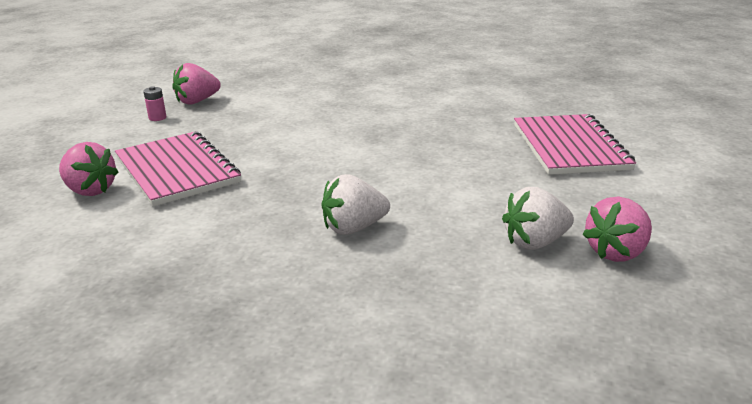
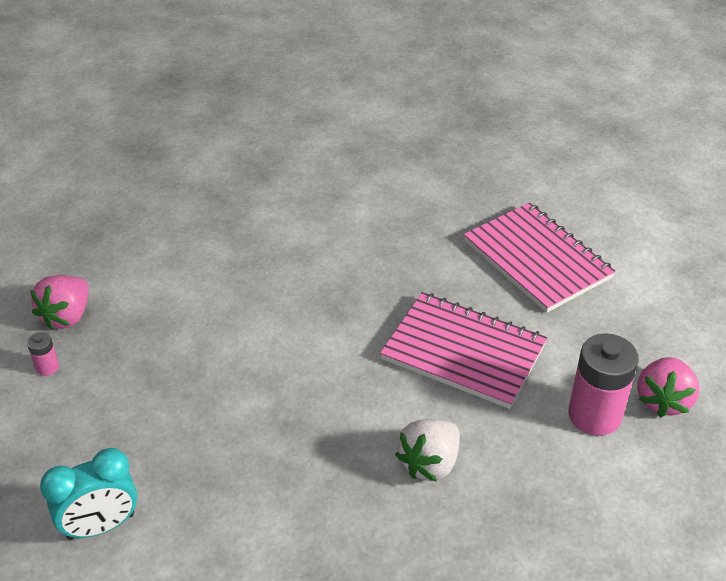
camera: 30 degrees left, 15 degrees up
(90, 190) = (101, 526): pink strawberry -> turquoise clock
(177, 171) = (169, 453): pink notebook -> pink notebook (463, 352)
(535, 242) = (594, 415): white strawberry -> pink battery

